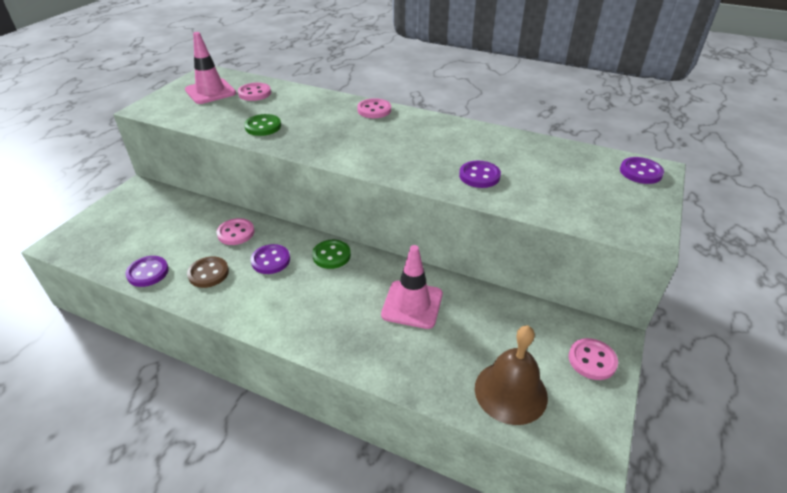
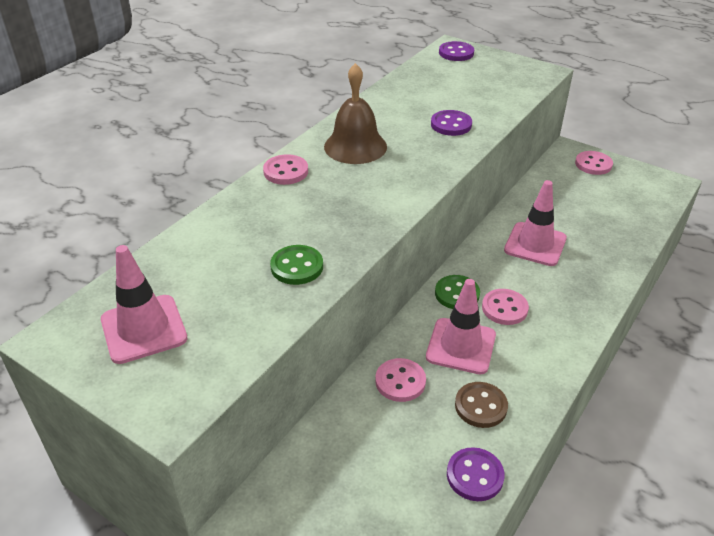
camera: 80 degrees left, 0 degrees up
(254, 93) = (178, 276): pink button -> pink button (504, 308)
(270, 260) = (461, 346): purple button -> pink traffic cone
(510, 392) = (629, 207): brown bell -> brown bell (355, 146)

